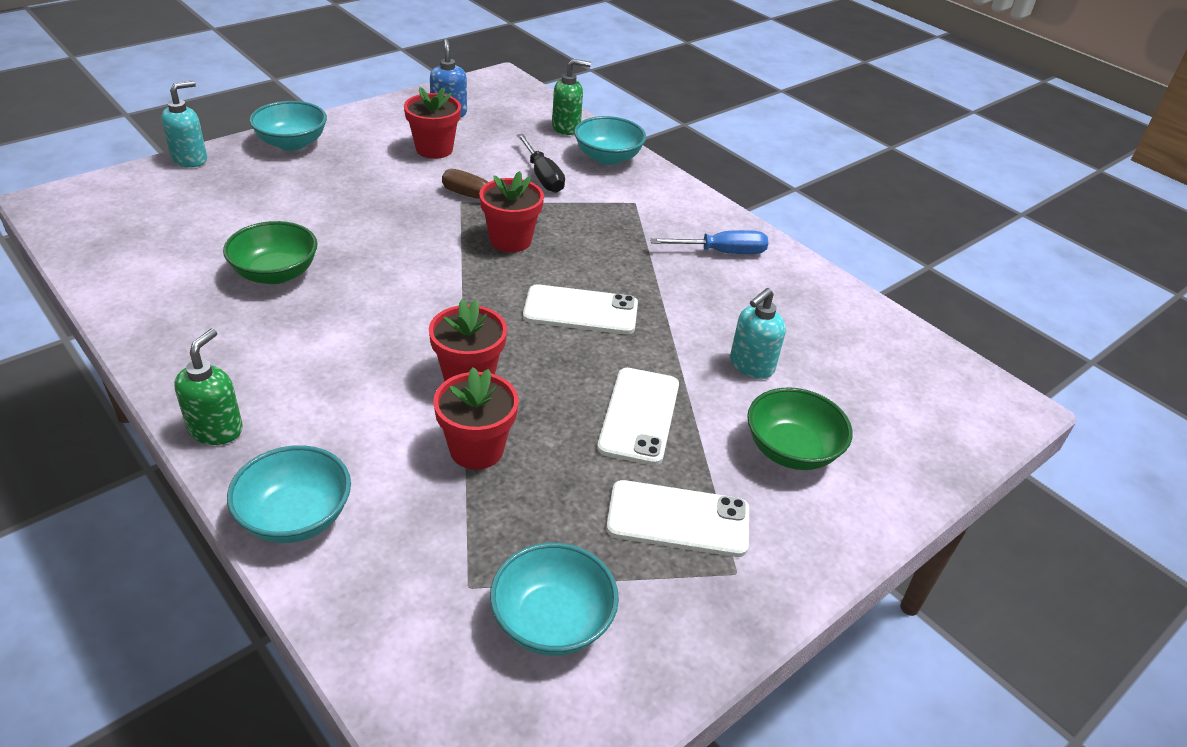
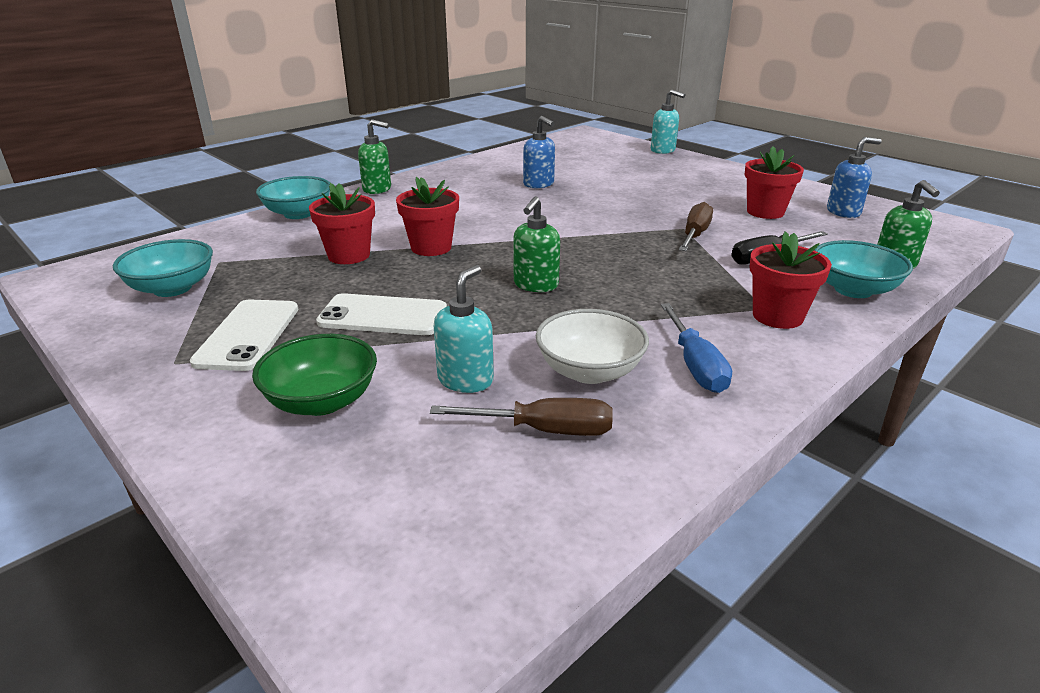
camera: 90 degrees right, 10 degrees down
(275, 273) = (539, 184): green bowl -> blue soap dispenser
(292, 143) = (716, 170): turquoise bowl -> none
(510, 240) = (634, 250): red flower pot -> red flower pot (777, 316)
(580, 310) = (535, 285): white phone -> green soap dispenser
(733, 301) = (589, 371): none -> white bowl
(751, 366) = (466, 380): turquoise soap dispenser -> turquoise soap dispenser turned 75 degrees clockwise
(811, 332) = (544, 430): none -> brown screwdriver

